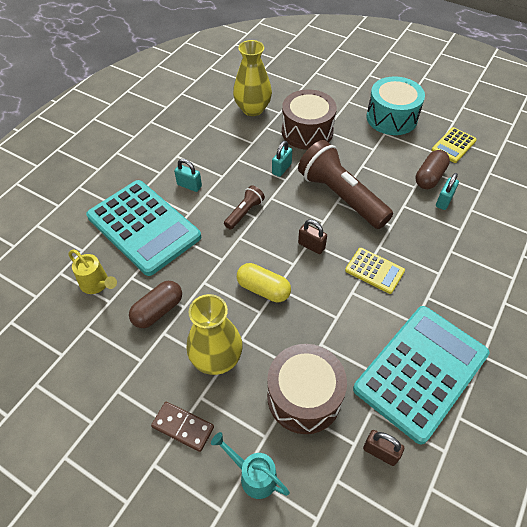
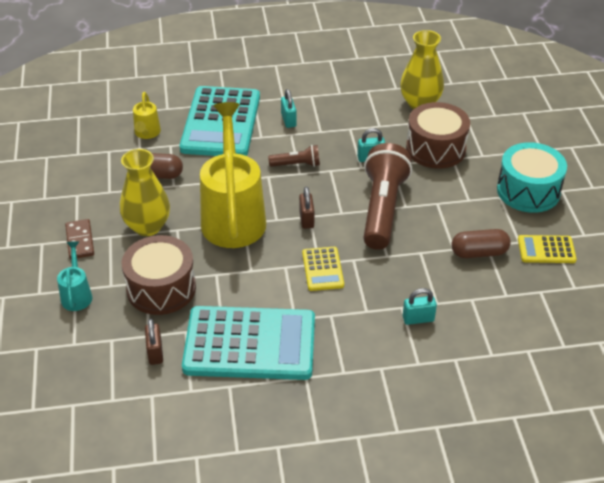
camera: 50 degrees right, 10 degrees down
(263, 289) = (233, 216): yellow capsule -> yellow watering can
(444, 201) = (459, 276): turquoise padlock -> turquoise padlock (418, 319)

